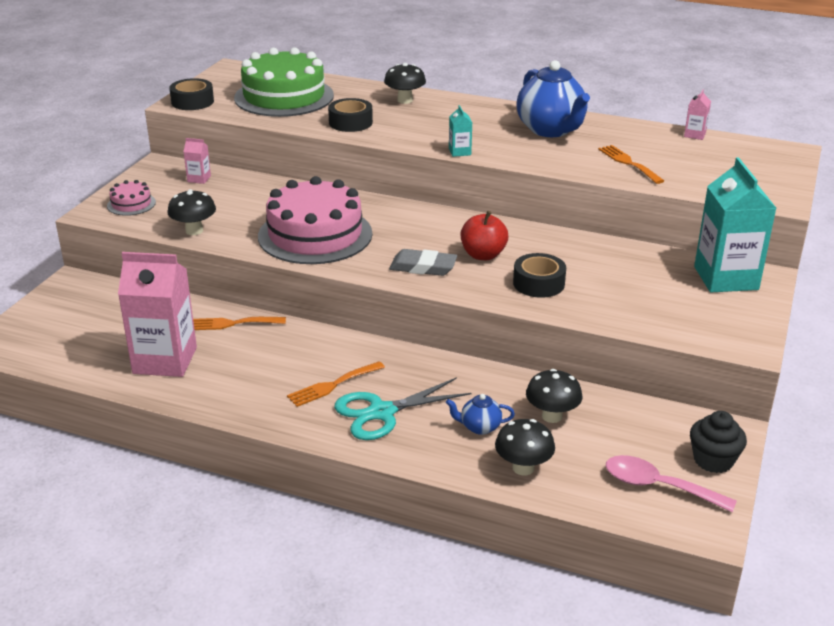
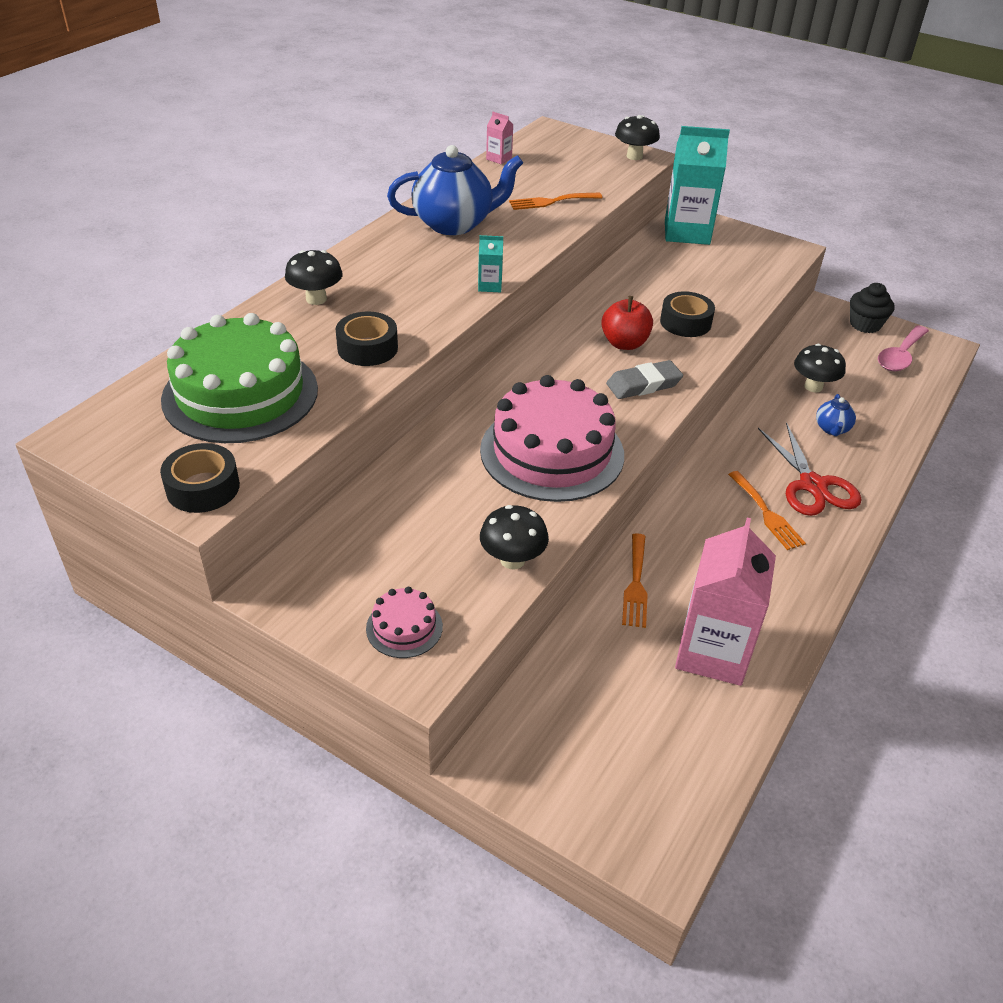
camera: 80 degrees left, 10 degrees up
(199, 179) = (346, 547): pink carton -> none
(382, 412) = (812, 485): turquoise scissors -> red scissors
(423, 267) = (643, 384): grey eraser -> grey eraser turned 45 degrees clockwise
(523, 468) = (886, 416): black mushroom -> black mushroom (634, 156)

